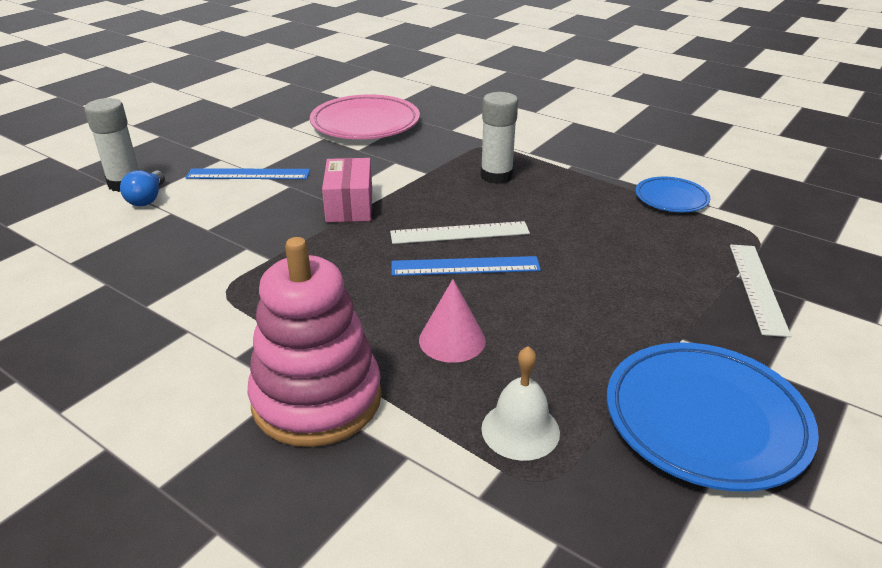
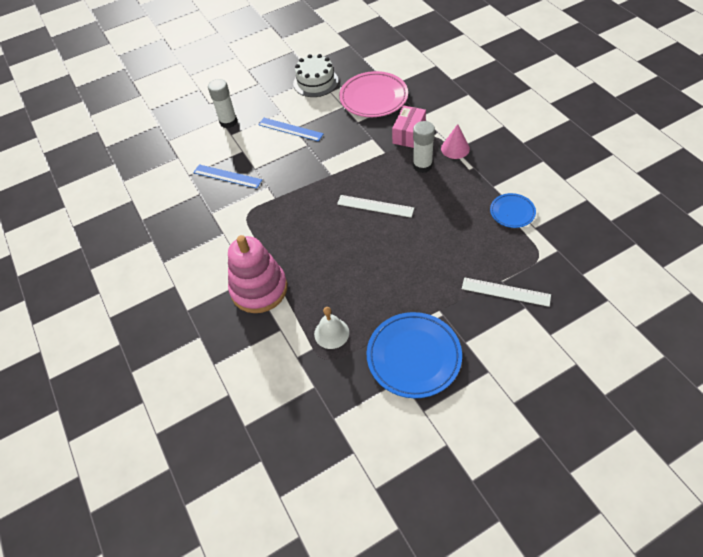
camera: 30 degrees right, 20 degrees up
(147, 198) = (235, 137): blue light bulb -> none
(260, 122) = (315, 82): none -> white cake
(349, 205) = (330, 169): pink box -> pink box (409, 134)
(452, 340) = (331, 275): pink cone -> pink cone (455, 148)
(465, 266) = (364, 231): blue ruler -> blue ruler (227, 176)
(757, 287) = (505, 292): white ruler -> white ruler turned 75 degrees clockwise

